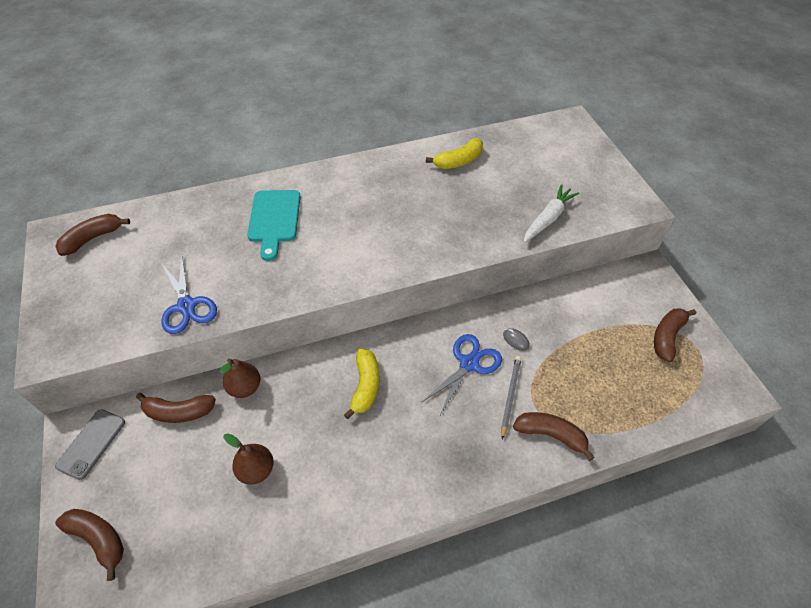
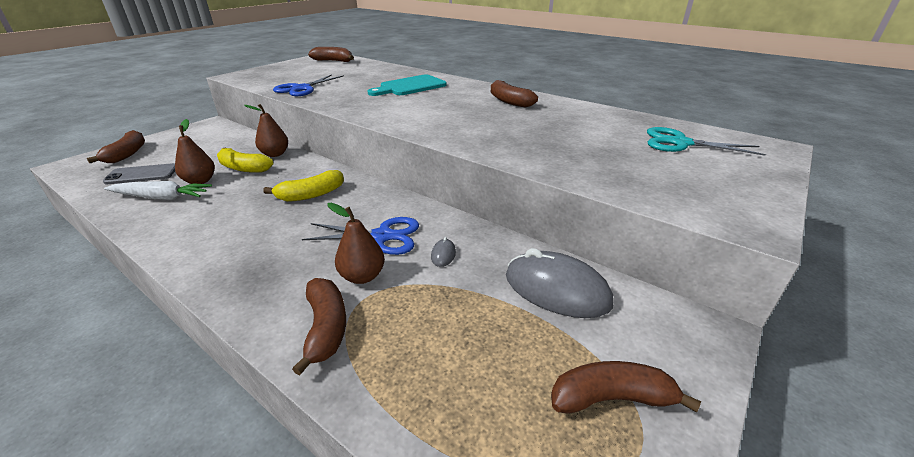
camera: 55 degrees right, 20 degrees down
(91, 444) = (201, 130): grey phone -> grey phone (142, 174)
(179, 412) = (240, 143): brown banana -> brown banana (509, 101)
(458, 161) = (587, 117): yellow banana -> yellow banana (244, 168)
(510, 395) = (362, 276): grey pencil -> brown pear
(537, 153) = (680, 143): none -> turquoise scissors
(548, 218) = (599, 173): white carrot -> white carrot (161, 197)
(585, 306) = (556, 290): none -> grey mouse

